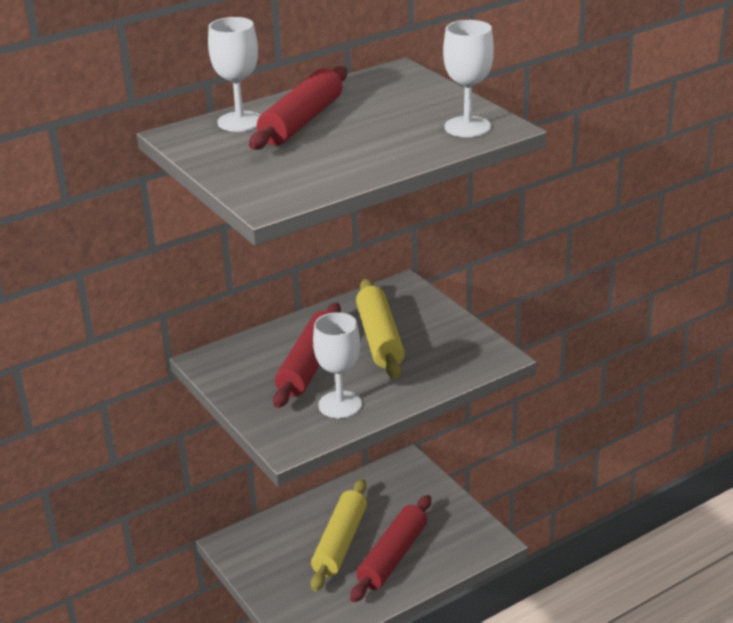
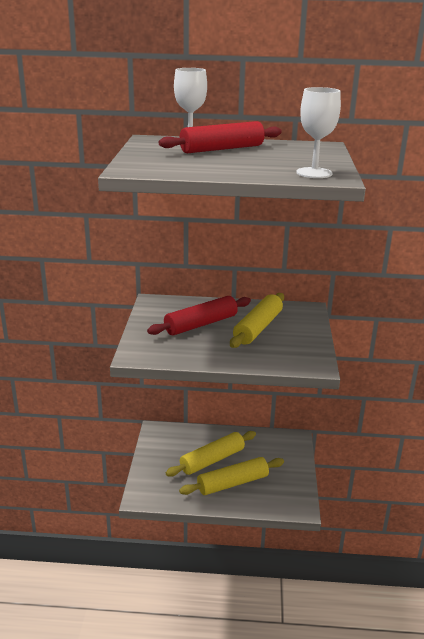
camera: 35 degrees right, 5 degrees down
(340, 405) = (189, 349): white goblet -> none
(392, 556) = (232, 483): red rolling pin -> yellow rolling pin

